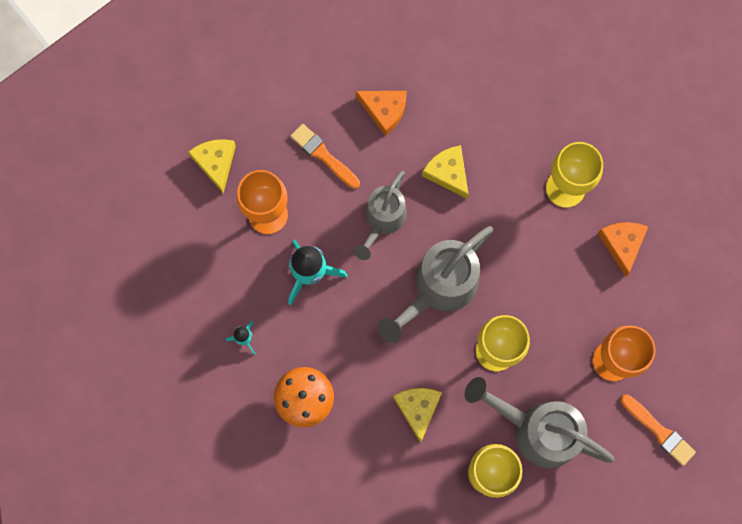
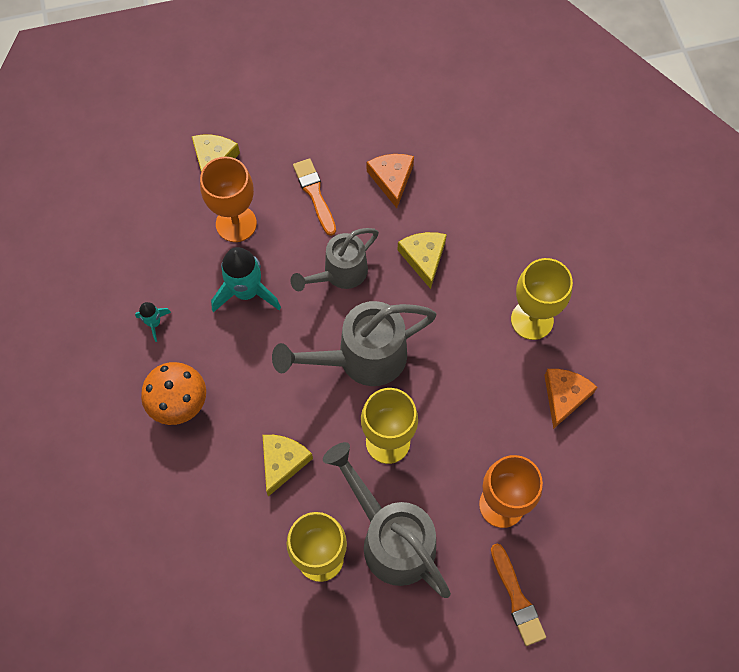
camera: 25 degrees right, 10 degrees down
(384, 110) = (391, 179): orange cheese -> orange cheese turned 150 degrees counterclockwise

